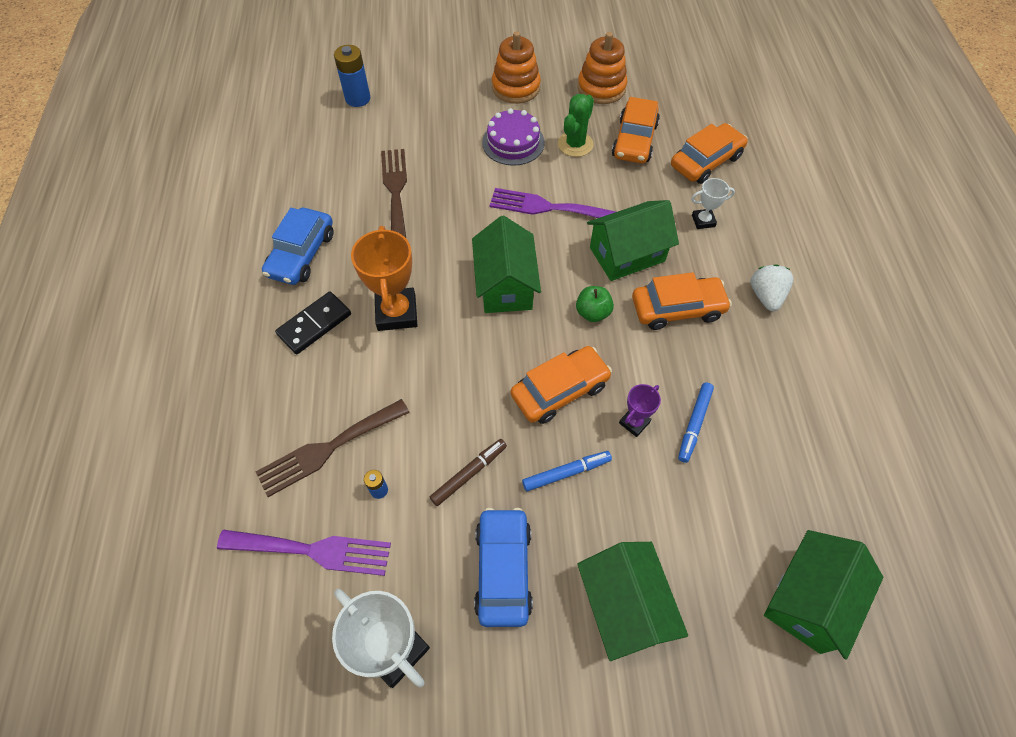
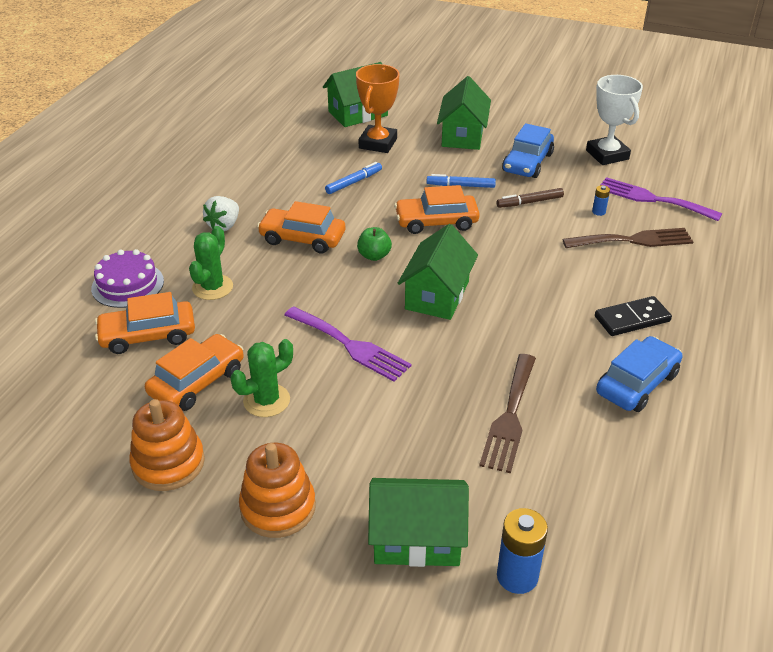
camera: 155 degrees left, 20 degrees down
(396, 313) = (550, 305): orange trophy -> orange trophy (378, 143)
(513, 142) = (337, 428): purple cake -> purple cake (127, 285)
(627, 254) = (308, 284): green house -> green house (417, 539)
(634, 422) = (395, 193): purple trophy -> none
(703, 221) = (212, 287): white trophy -> green cactus

